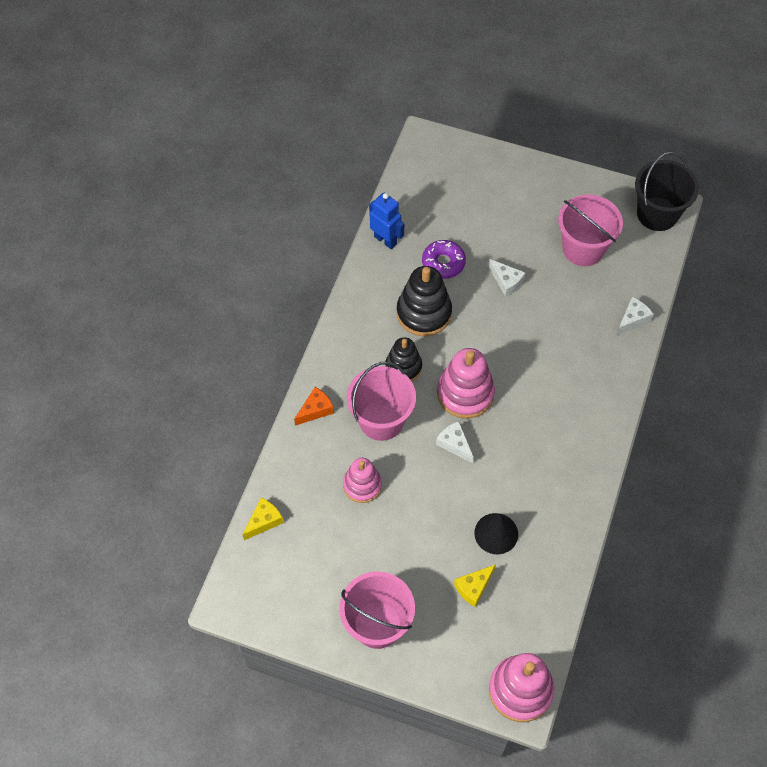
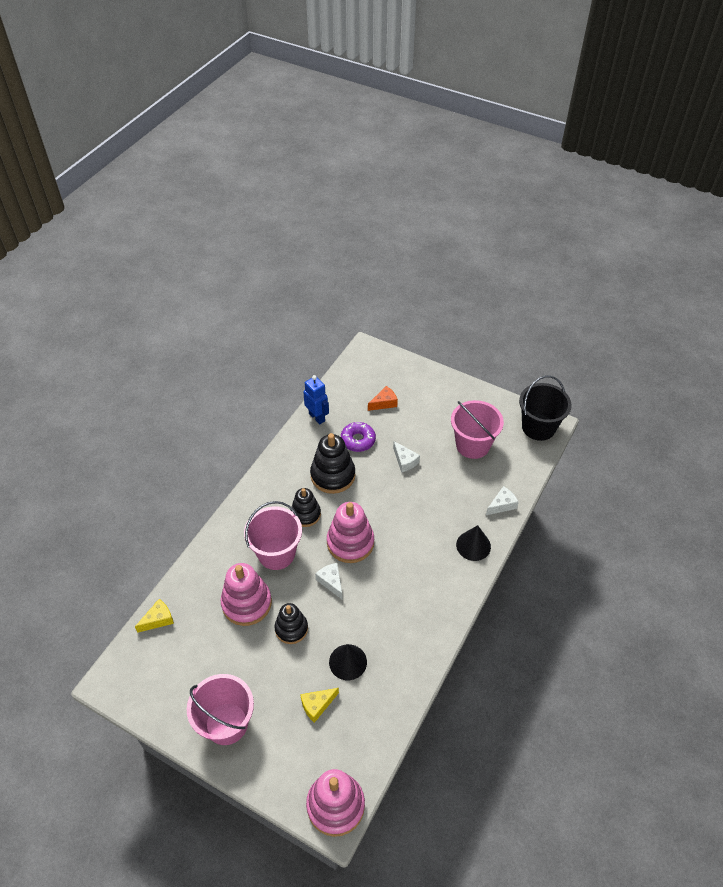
camera: 10 degrees right, 10 degrees down
(316, 410) = (226, 537): orange cheese -> orange cheese (384, 403)
(362, 485) = (246, 603): pink stacking toy -> pink stacking toy, size x1.53
(422, 506) = (291, 629): none -> black stacking toy
(609, 374) = (473, 545): none -> black cone

